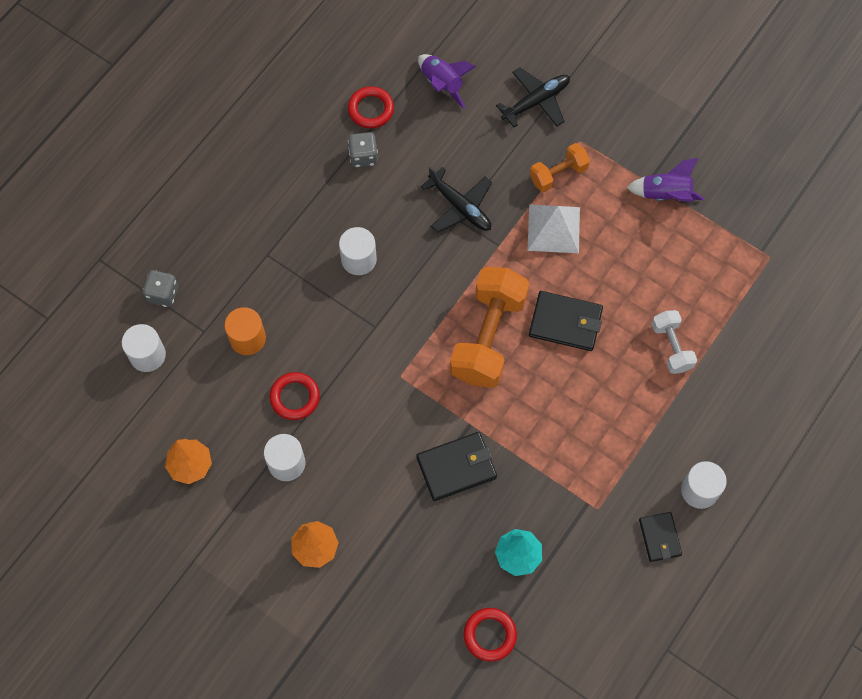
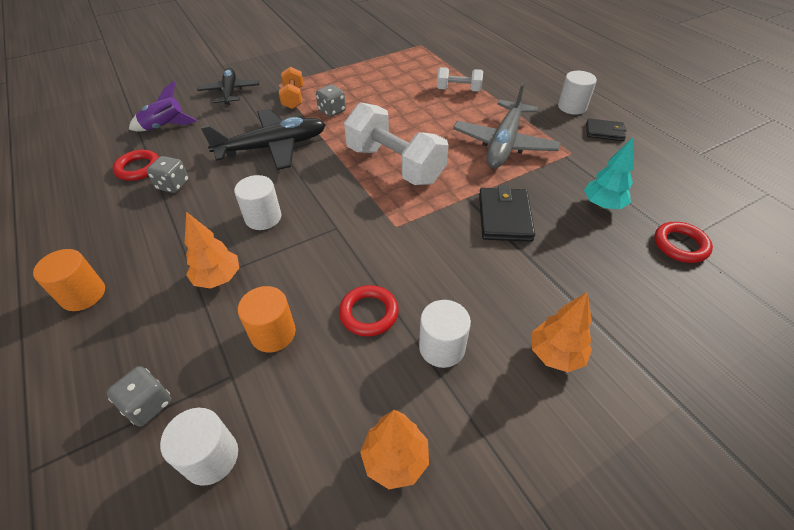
camera: 65 degrees left, 20 degrees down
(222, 183) = (83, 294): none -> orange cylinder
(278, 267) = (218, 278): none -> orange tree
(460, 207) = (272, 147): black plane -> black plane, size x1.51
(488, 337) = (395, 165): orange dumbbell -> white dumbbell
(553, 228) = (332, 111): white pyramid -> grey dice
(565, 323) = (410, 126): black wallet -> none
(580, 433) = (504, 143): none -> grey plane
(665, 194) = (349, 65): purple rocket -> none

